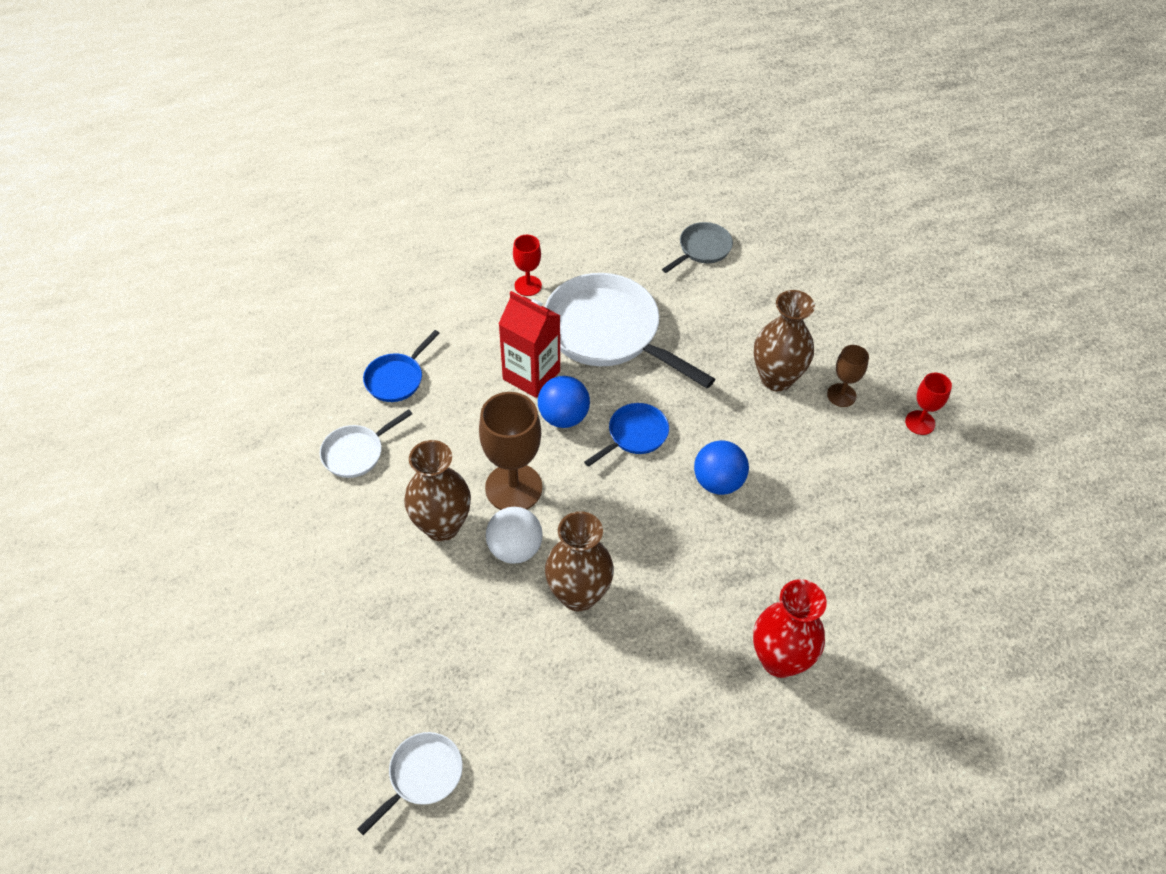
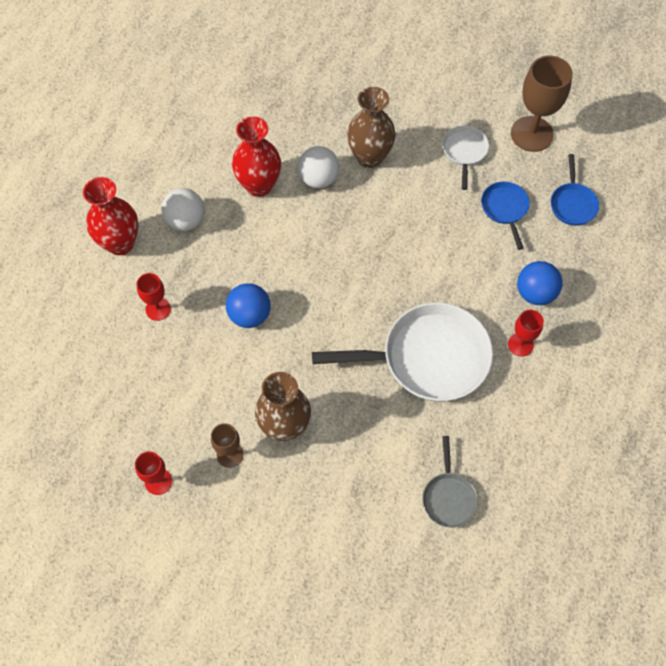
camera: 135 degrees right, 10 degrees up
(422, 776) = (241, 57): white pan -> none
(513, 488) = (359, 208): brown goblet -> brown goblet (531, 134)
(531, 375) = (435, 283): red carton -> none
(563, 417) = (384, 274): blue ball -> blue ball (535, 293)
(578, 595) = (259, 185): brown vase -> red vase
(634, 435) = (330, 300): blue pan -> blue pan (572, 204)
(689, 624) = (185, 220): none -> white ball
(799, 559) = (158, 309): none -> red goblet

